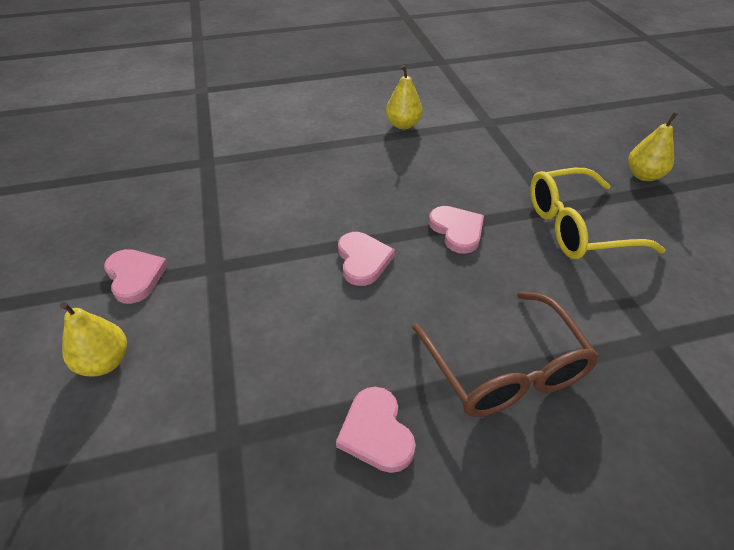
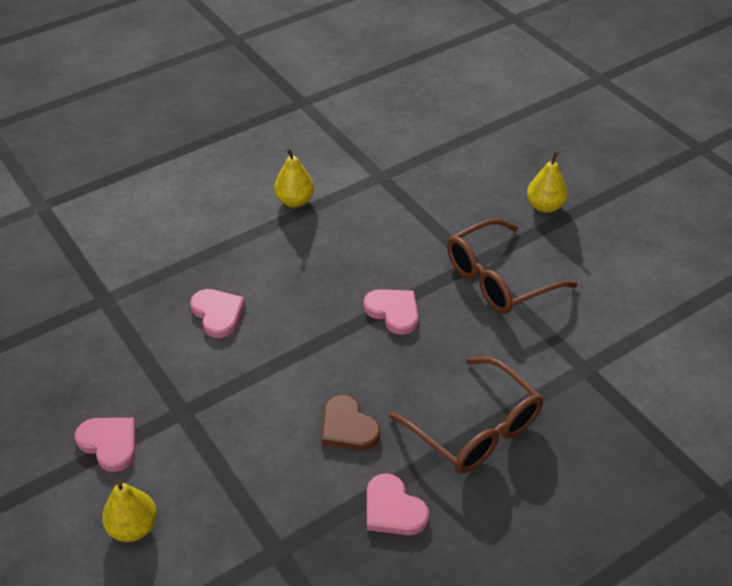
camera: 20 degrees left, 0 degrees up
(363, 260) = (319, 366): pink heart -> pink heart (218, 314)
(365, 326) = (348, 427): none -> brown heart
(578, 227) = (499, 278): yellow glasses -> brown glasses

